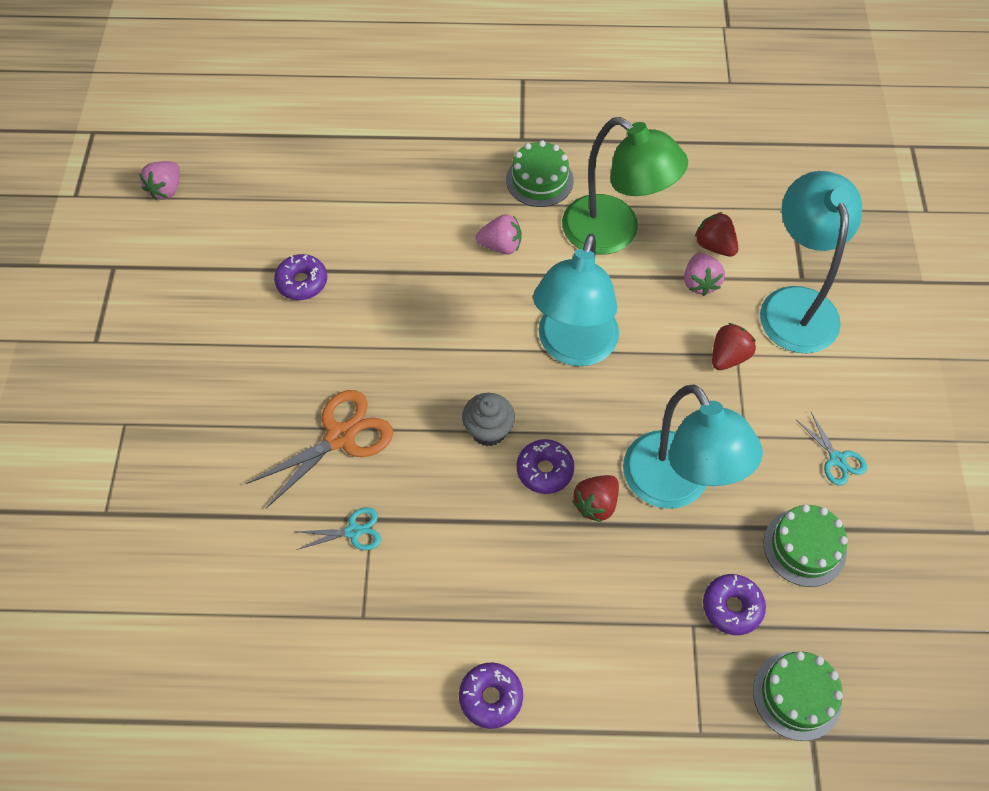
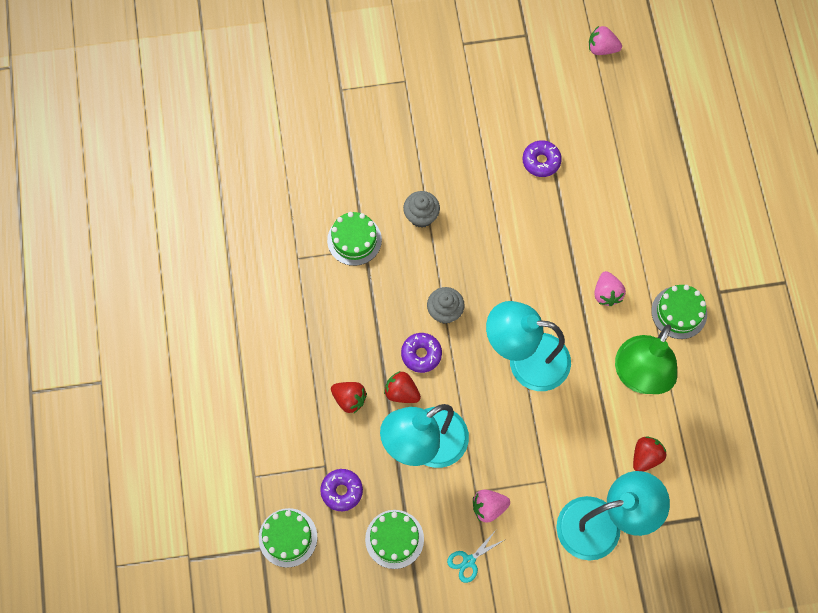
camera: 80 degrees right, 10 degrees up
(340, 437) = (421, 216): orange scissors -> grey cupcake
(353, 531) = (354, 240): turquoise scissors -> green cake
(491, 697) = (258, 345): purple donut -> none
(700, 282) = (606, 448): pink strawberry -> pink strawberry (489, 507)
(728, 356) = (542, 475): red strawberry -> red strawberry (349, 399)

